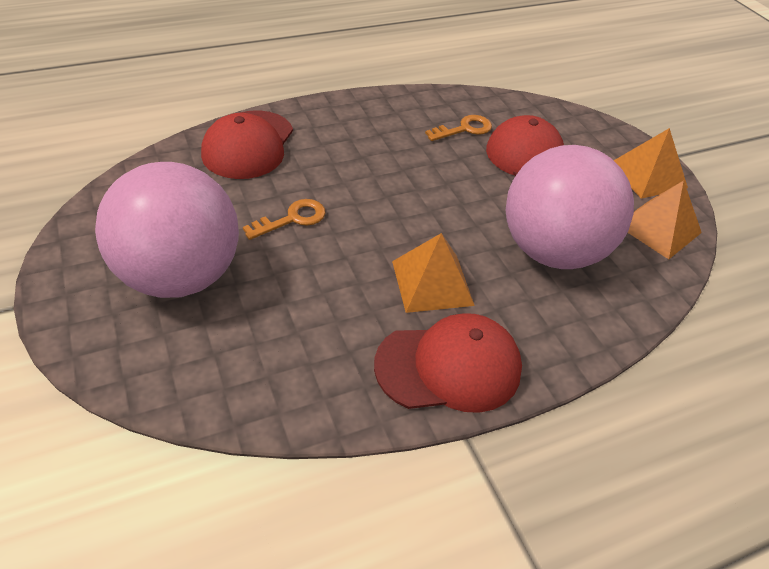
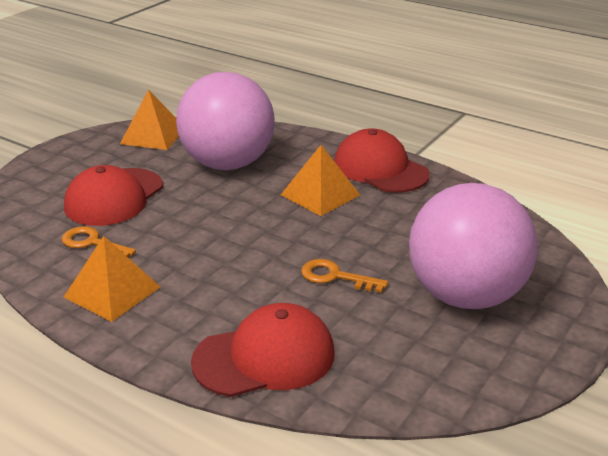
camera: 120 degrees left, 15 degrees down
(647, 175) = (83, 150): orange pyramid -> orange pyramid (112, 292)

